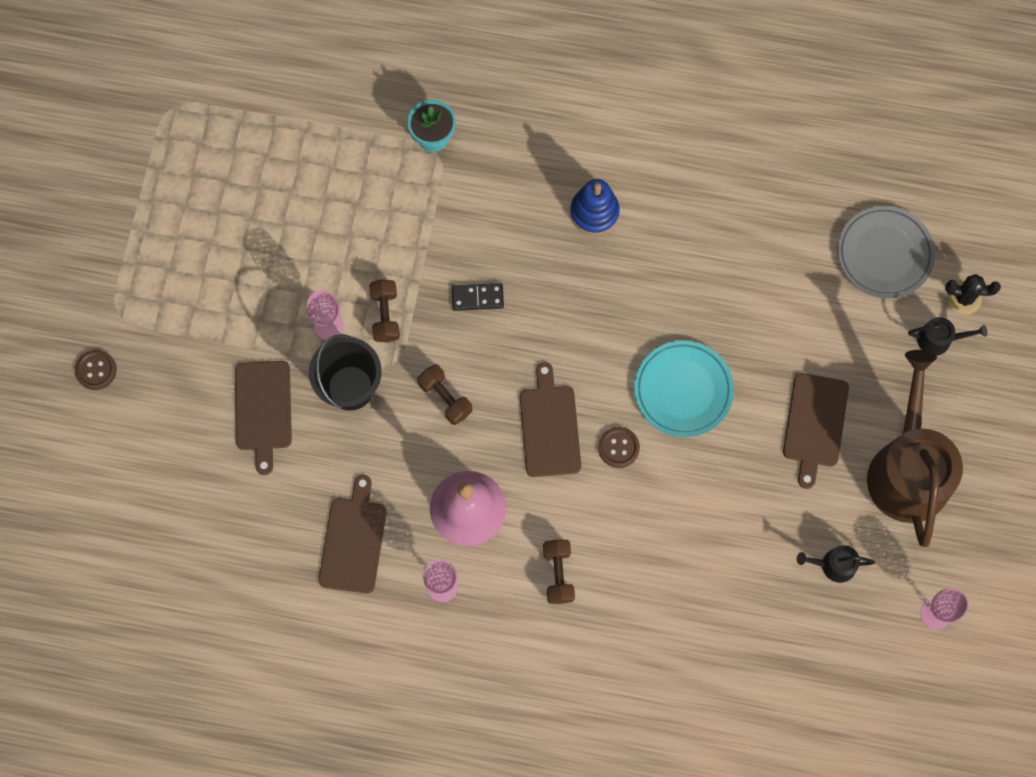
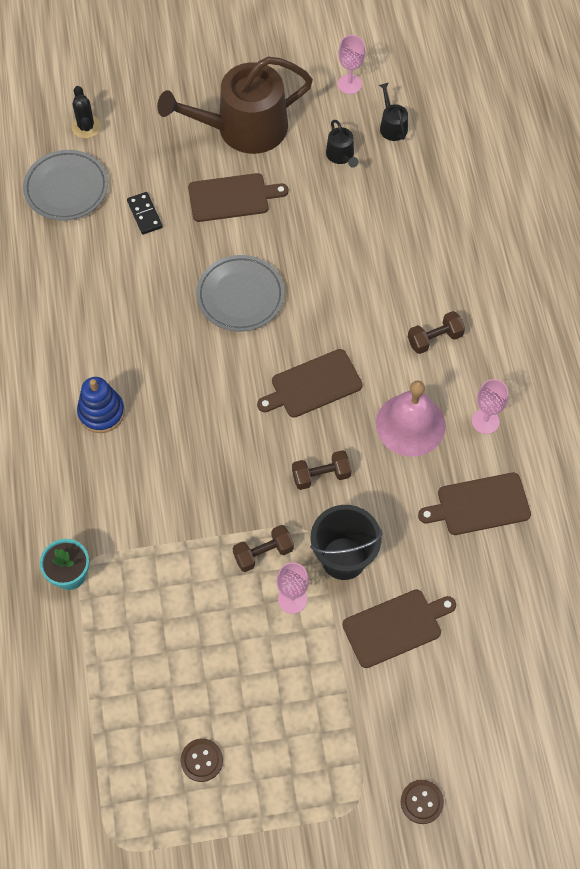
camera: 110 degrees left, 10 degrees down
(445, 398) = (321, 475): brown dumbbell -> brown dumbbell turned 45 degrees clockwise
(477, 297) = (217, 481): black domino -> black domino (144, 214)
(618, 447) = (309, 328): brown button -> brown button (201, 760)
(683, 390) = (240, 296): turquoise plate -> grey plate
(939, 339) = (128, 134): black watering can -> black watering can (392, 126)

